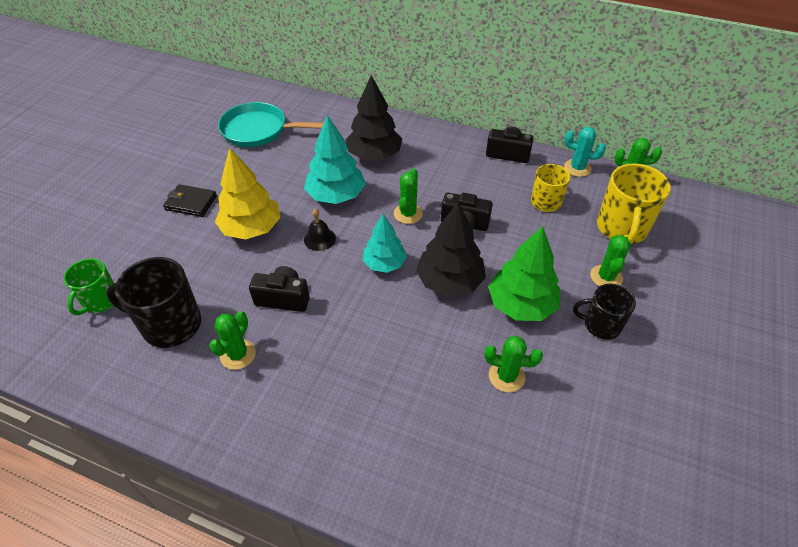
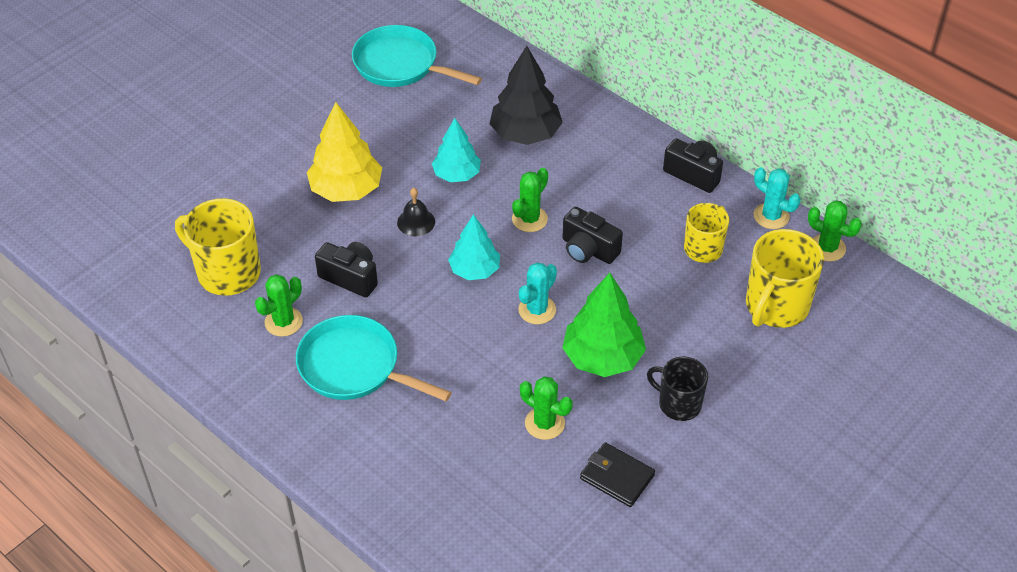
camera: 20 degrees right, 0 degrees up
(100, 301) = (166, 228): green mug -> none
(170, 324) = (227, 272): black mug -> yellow mug
(191, 203) = (291, 141): black wallet -> black wallet (617, 477)
(319, 377) = (355, 367): none -> turquoise pan
(336, 195) = (457, 174): turquoise tree -> turquoise tree, size x0.66
(449, 281) = (537, 310): black tree -> turquoise cactus
(606, 277) = (719, 355): green cactus -> none

